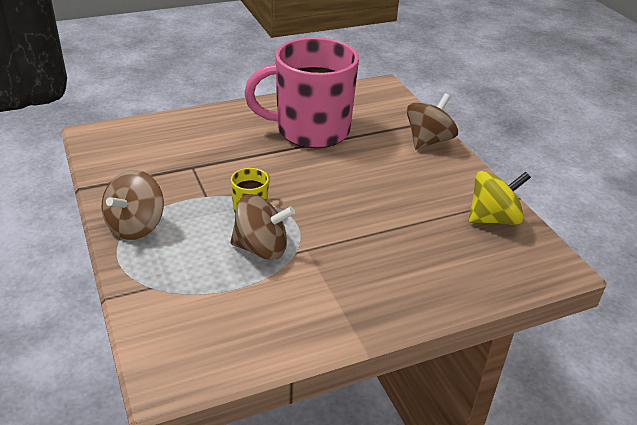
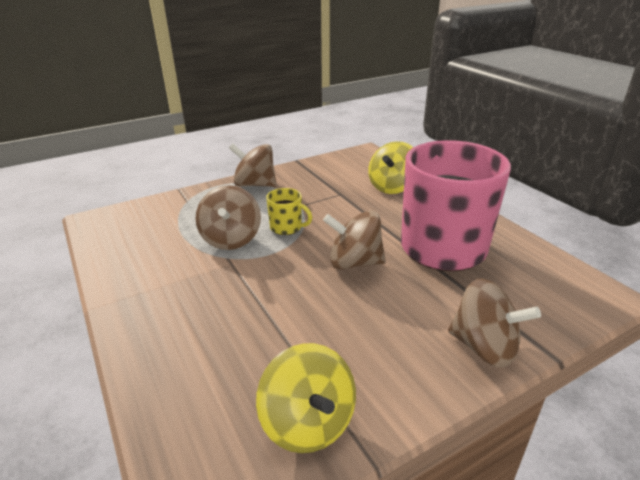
camera: 85 degrees right, 5 degrees down
(194, 133) = (392, 187): none -> yellow spinning top
(324, 176) = (354, 262): none -> brown spinning top

